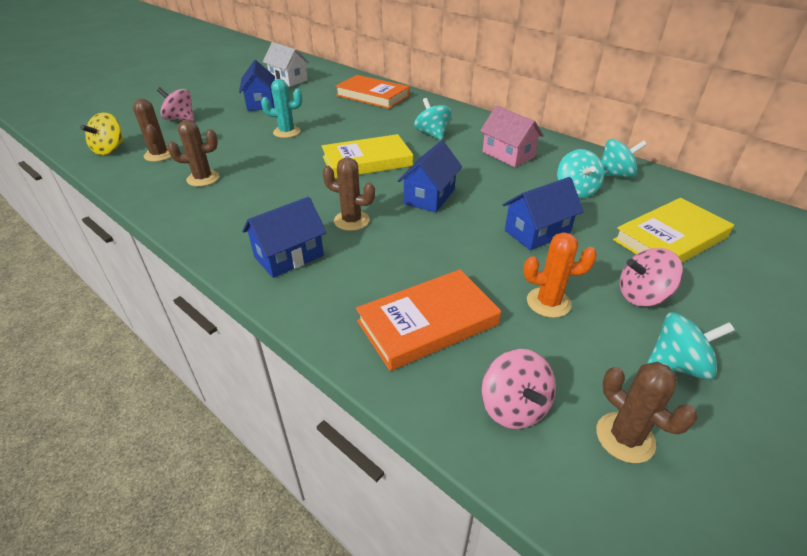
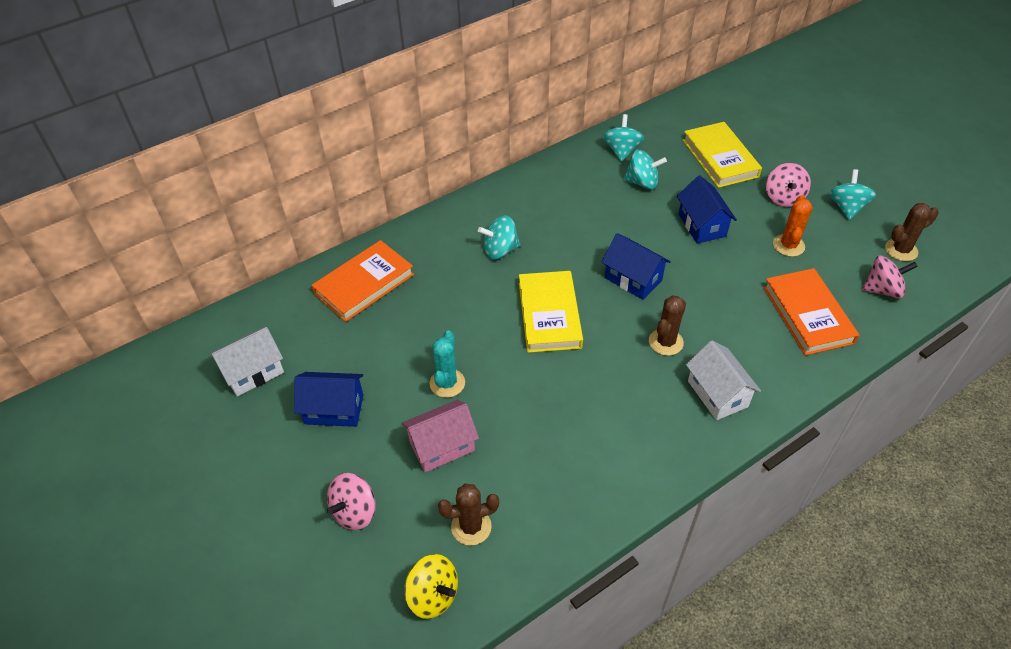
camera: 75 degrees left, 10 degrees up
(203, 178) = (551, 471): brown cactus -> none
(289, 256) = (717, 394): blue house -> white house
(508, 155) = (565, 205): pink house -> pink house (442, 446)

